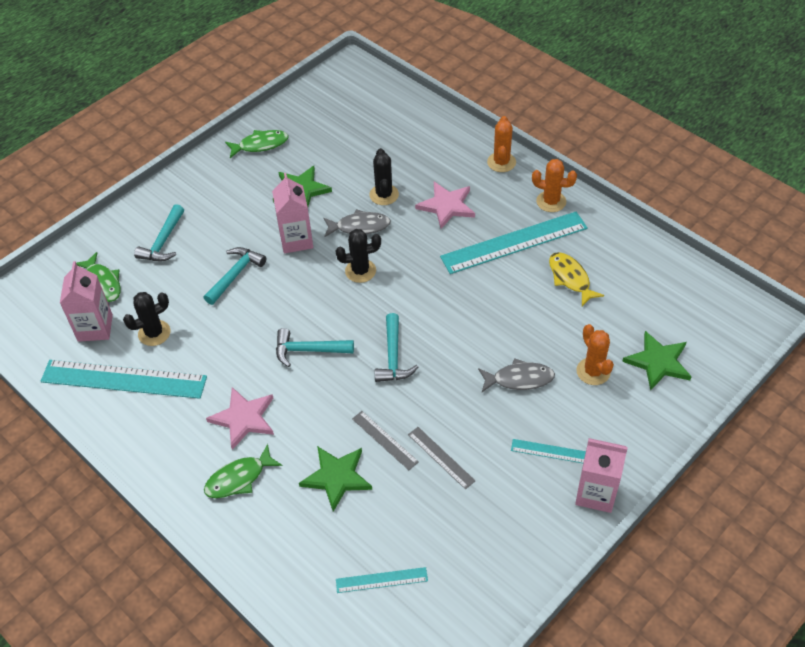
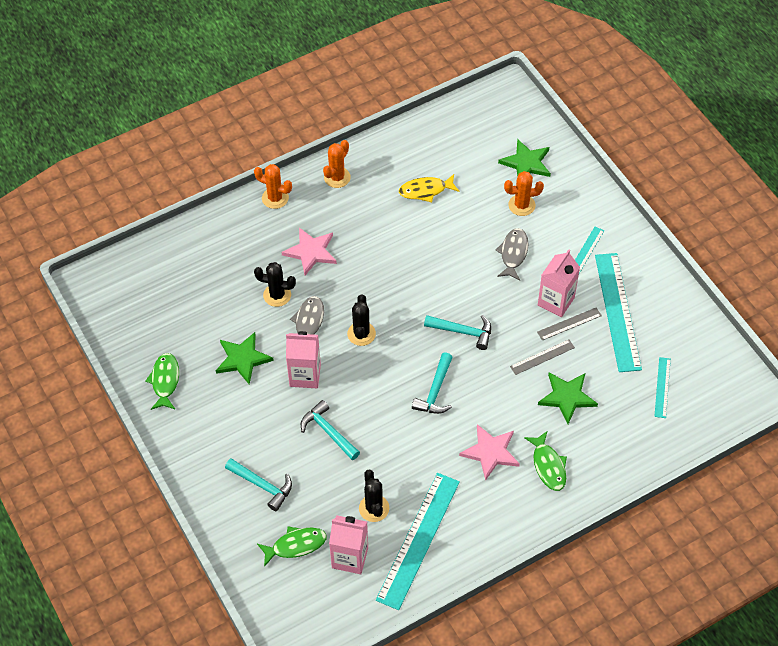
camera: 75 degrees left, 5 degrees up
(514, 243) = (373, 216): turquoise ruler -> turquoise ruler (618, 311)
(595, 493) = (627, 238): pink carton -> pink carton (556, 301)

